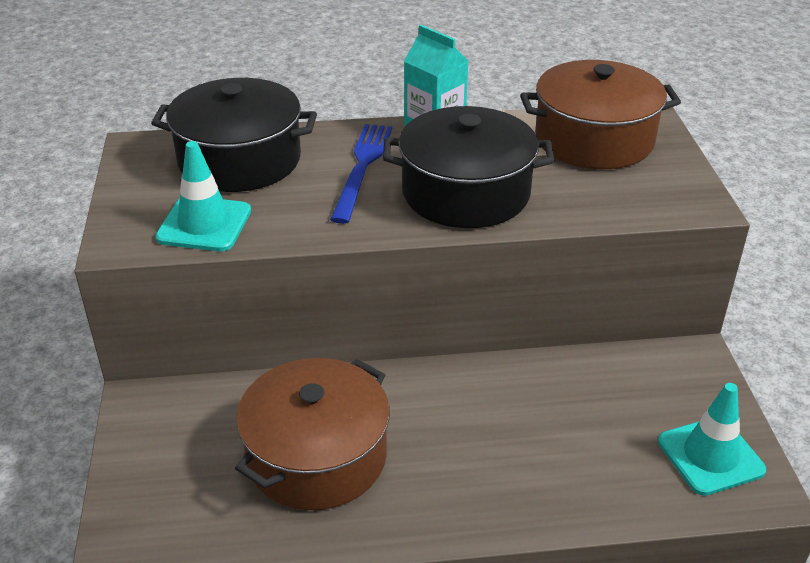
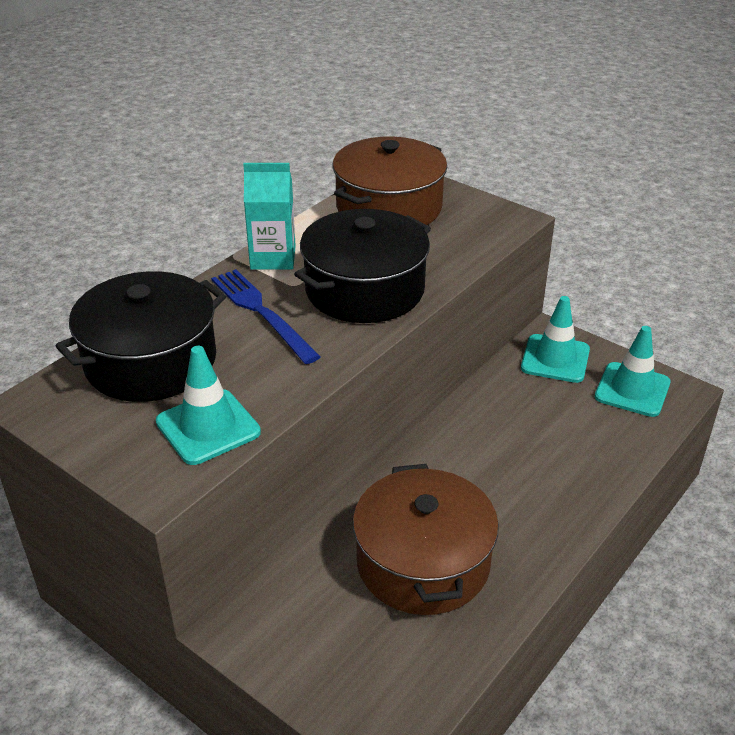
camera: 45 degrees left, 0 degrees up
(670, 380) = (555, 359): none -> turquoise traffic cone

